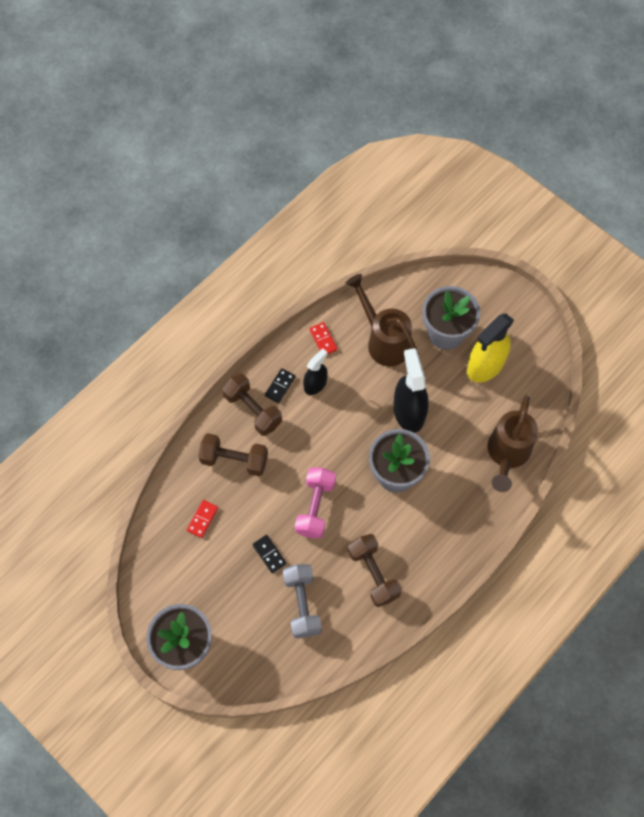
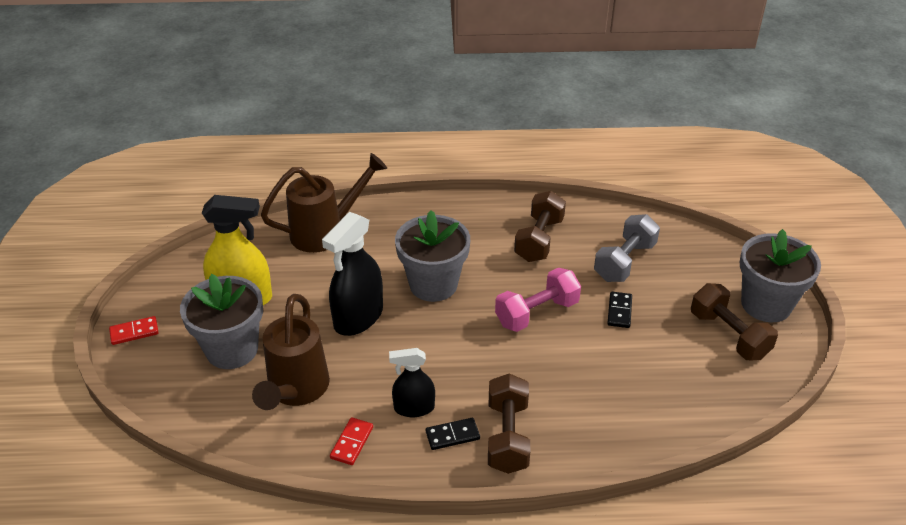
camera: 135 degrees left, 25 degrees down
(202, 519) = (662, 382): red domino -> red domino (134, 332)
(234, 460) = (576, 406): brown dumbbell -> brown dumbbell (728, 335)

